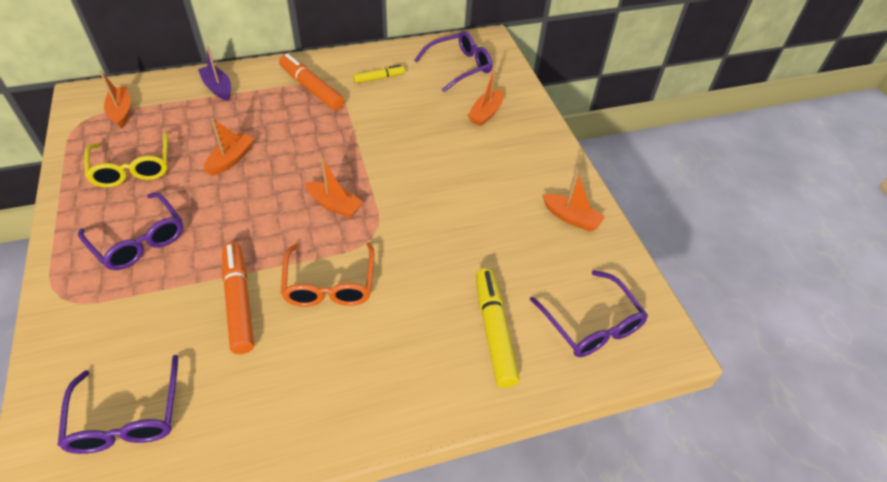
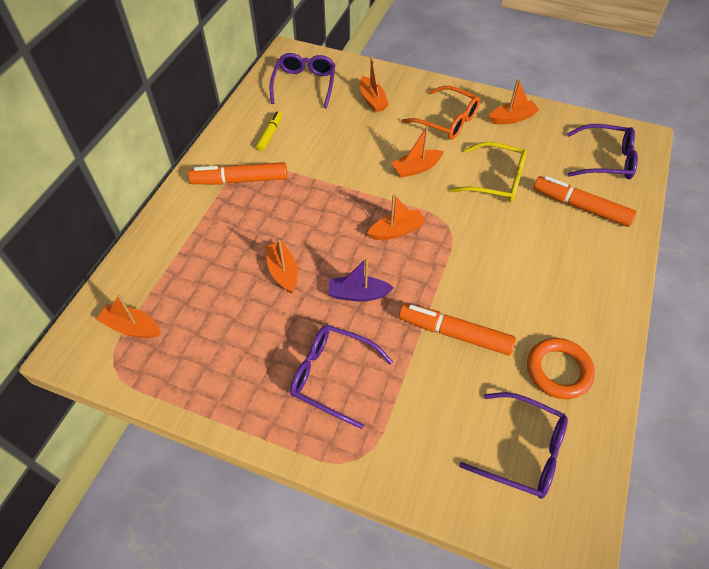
camera: 50 degrees left, 5 degrees up
(133, 168) = (228, 347): yellow glasses -> yellow glasses (496, 180)
(139, 241) = (331, 376): purple glasses -> purple glasses turned 150 degrees counterclockwise
(218, 88) = (172, 241): purple boat -> purple boat (358, 294)
(245, 406) = (558, 370): none -> orange ring
(329, 285) = (478, 272): orange glasses -> orange glasses (447, 121)
(426, 181) = (416, 168): none -> orange boat
(494, 331) = (580, 207): yellow marker -> orange marker

